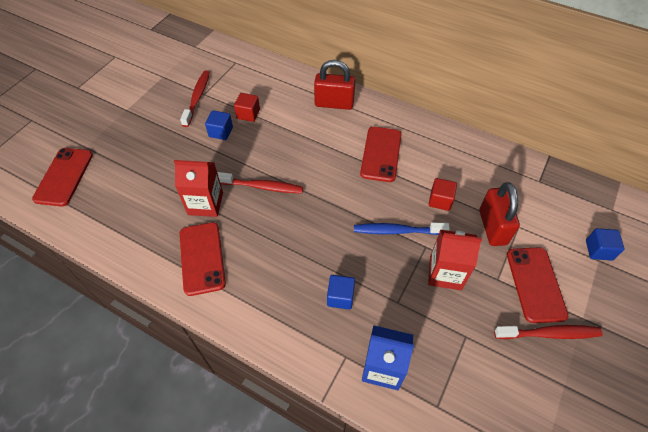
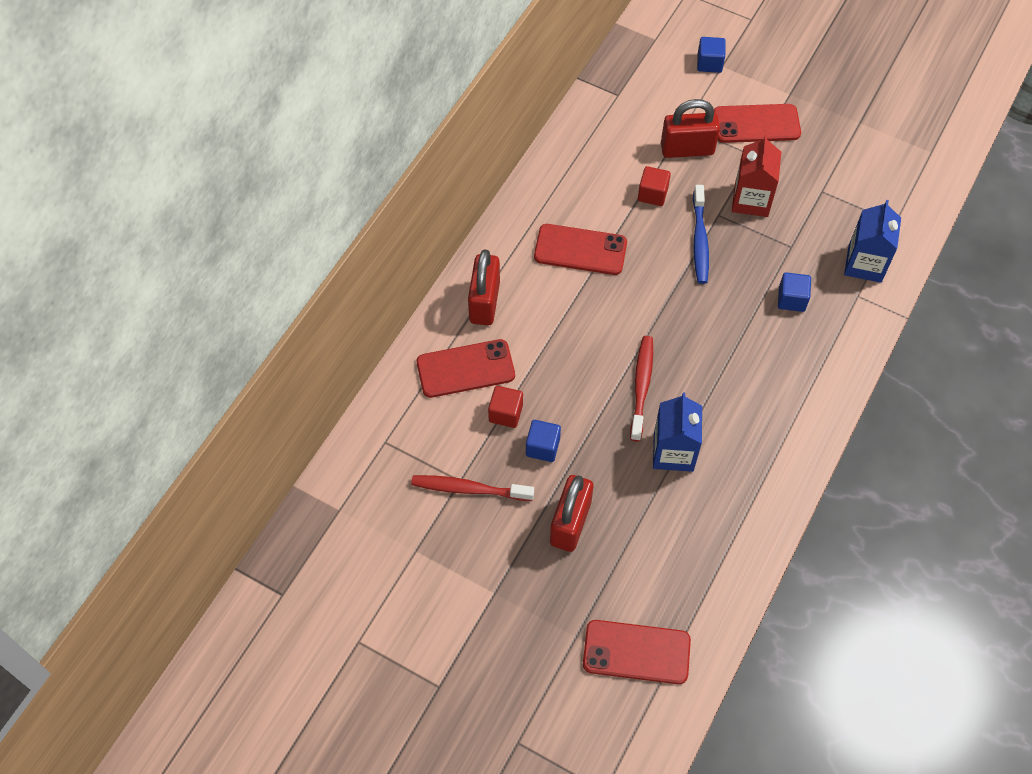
camera: 90 degrees left, 5 degrees up
(163, 145) = (570, 523): none -> red padlock
(202, 258) = (756, 446): red phone -> red phone (465, 369)
(205, 203) = (673, 452): red carton -> blue carton
(549, 334) = (810, 123): red toothbrush -> none

